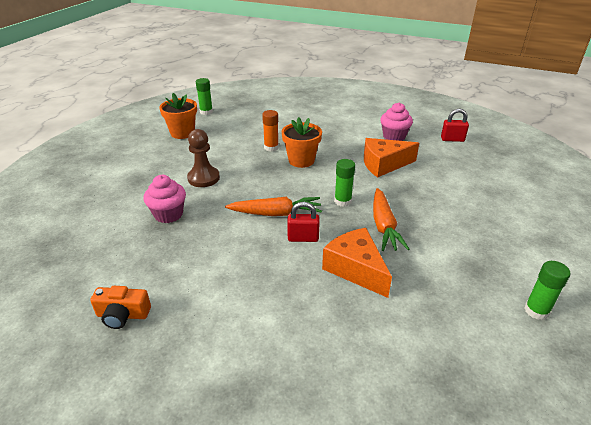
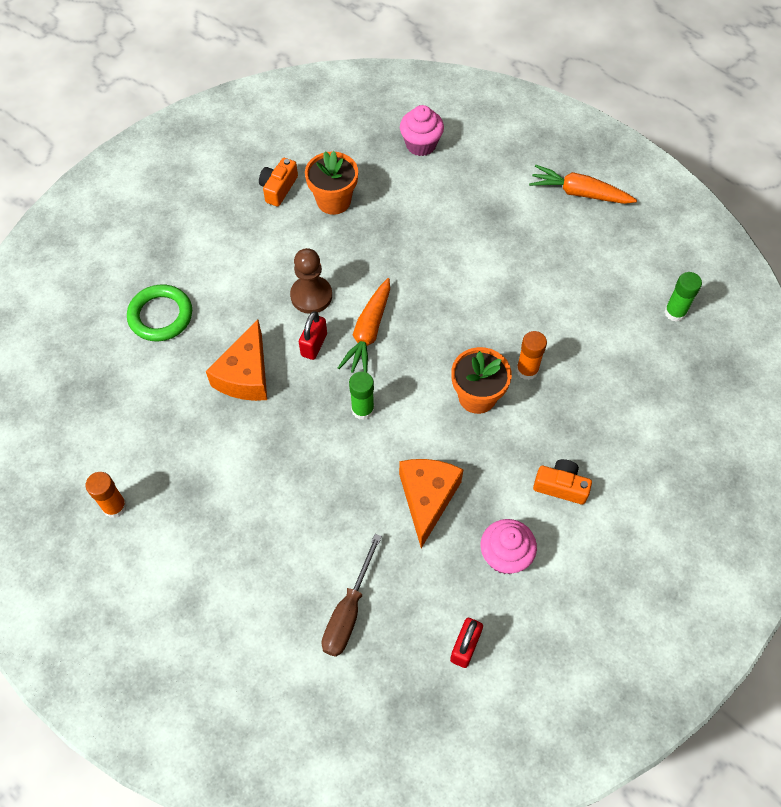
camera: 110 degrees right, 25 degrees up
(168, 214) = (410, 234): pink cupcake -> pink cupcake (421, 145)
(182, 133) = (607, 272): orange flower pot -> orange flower pot (333, 201)
(203, 178) = (473, 277): brown pawn -> brown pawn (311, 296)
(330, 358) = (160, 316): none -> green ring
(340, 128) = (561, 486): none -> orange camera
(355, 269) = (245, 375): orange cheese -> orange cheese turned 120 degrees clockwise
(384, 226) = (297, 433): orange carrot -> orange carrot (579, 193)
(477, 176) = (348, 611): none -> brown screwdriver
(536, 311) = (114, 506): green glue stick -> orange glue stick

